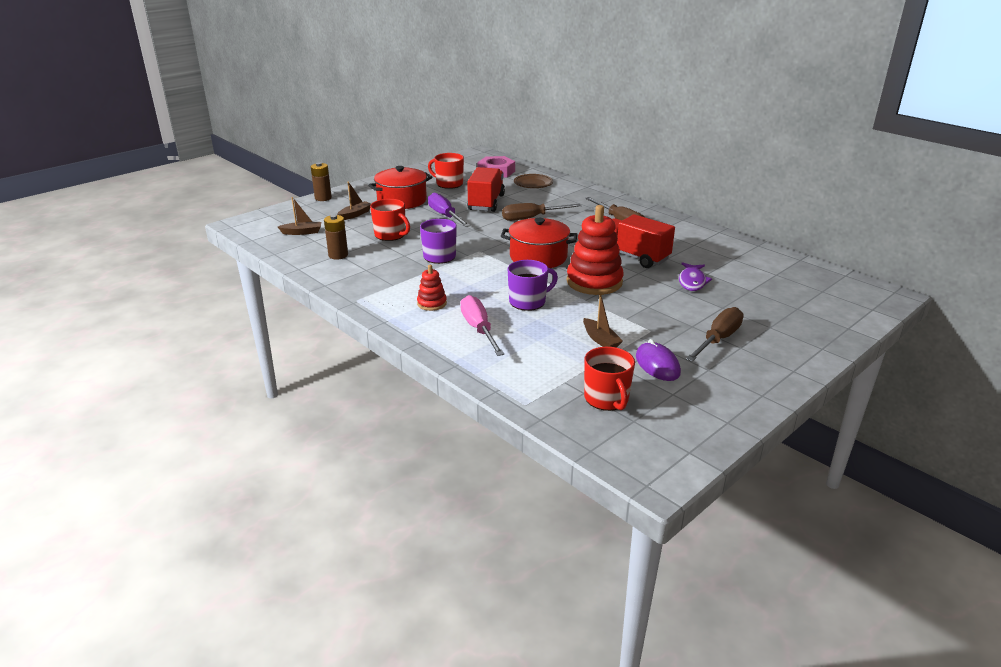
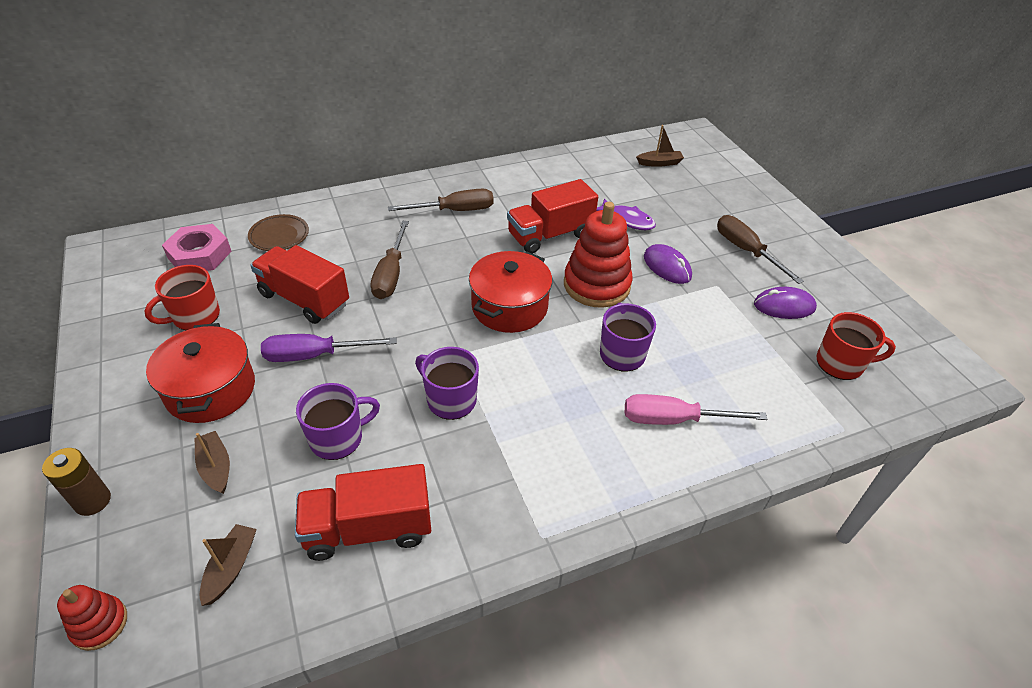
camera: 70 degrees left, 15 degrees up
(338, 255) = (368, 528): brown battery -> red truck
(390, 235) = (338, 438): red mug -> purple mug
(432, 303) = (589, 448): red stacking toy -> red stacking toy (99, 624)
(600, 340) = (726, 326): brown boat -> brown boat (659, 163)
(649, 306) = (667, 267): none -> purple mouse

